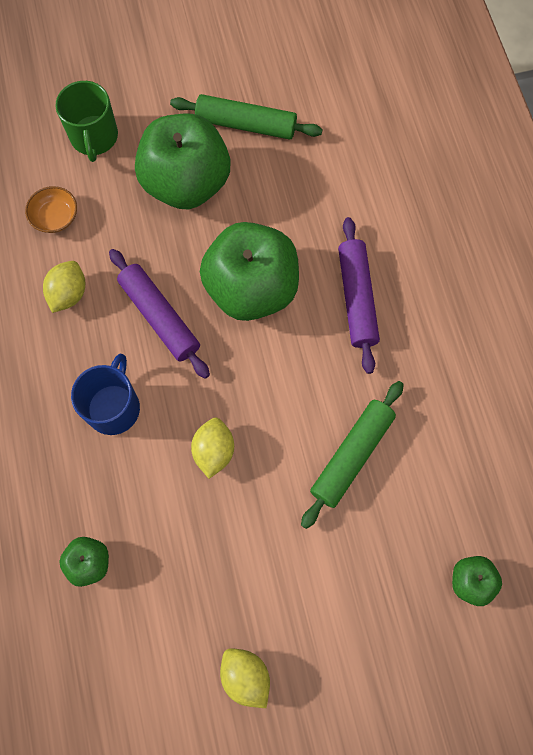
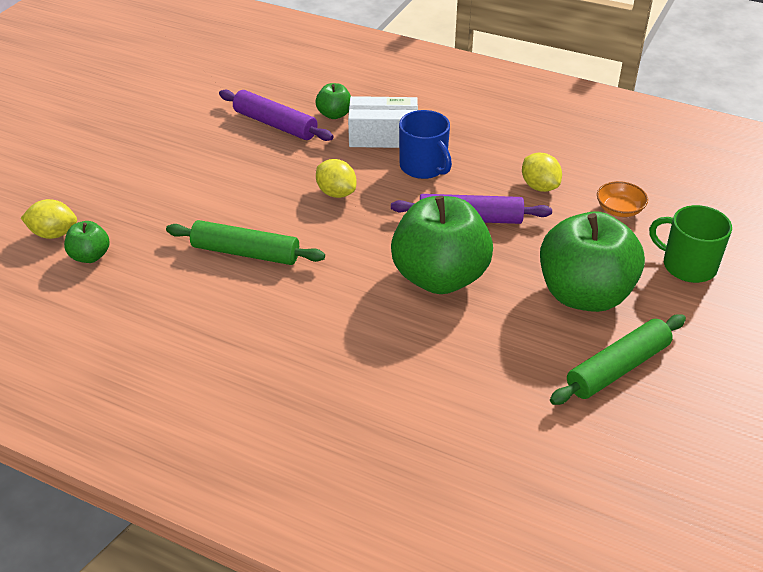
camera: 130 degrees right, 30 degrees down
(91, 482) = (383, 136): none -> white box
(245, 675) = (189, 137): yellow lemon -> yellow lemon (54, 234)
(352, 455) = (246, 253): green rolling pin -> green rolling pin turned 60 degrees counterclockwise
(356, 298) = (360, 332): purple rolling pin -> purple rolling pin (275, 124)

